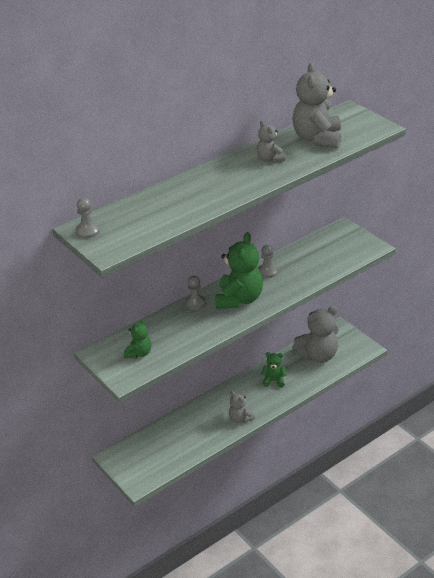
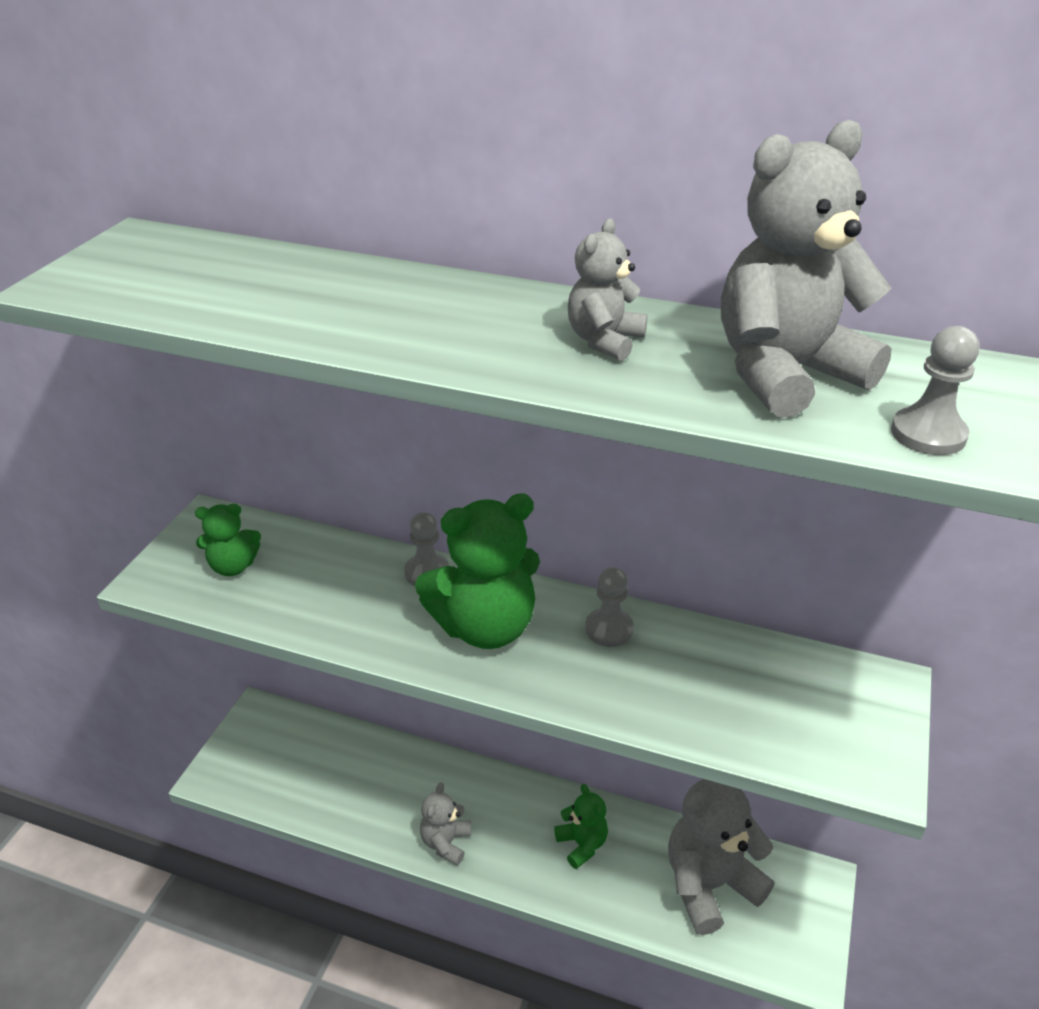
camera: 55 degrees right, 0 degrees up
(87, 231) = (130, 246): grey pawn -> grey pawn (928, 434)
(318, 355) = (709, 884): grey teddy bear -> grey teddy bear turned 120 degrees clockwise

